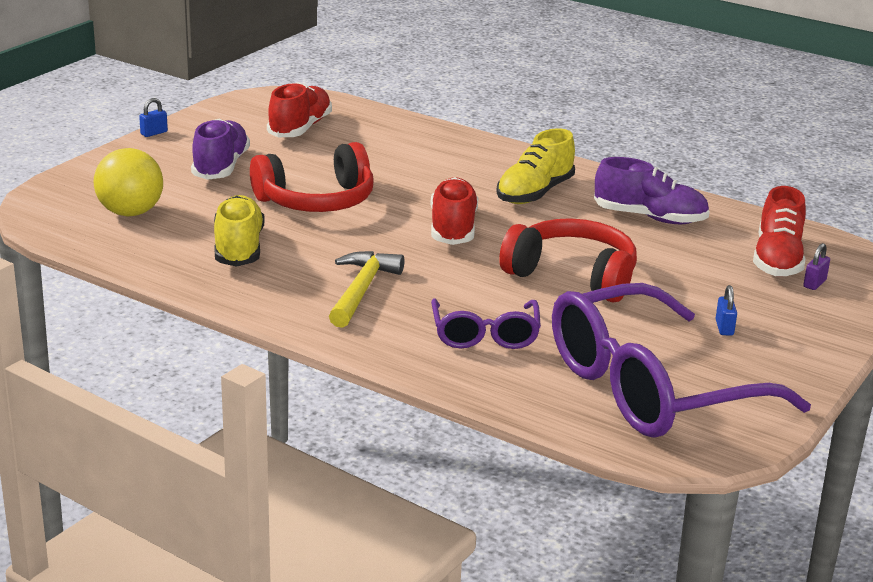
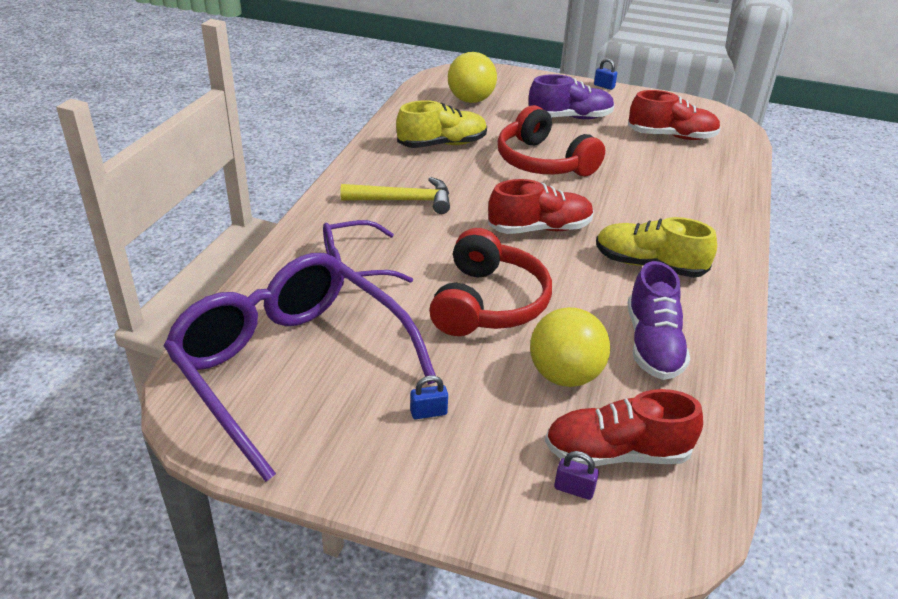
camera: 75 degrees right, 10 degrees up
(684, 261) = (564, 375): none -> yellow ball

